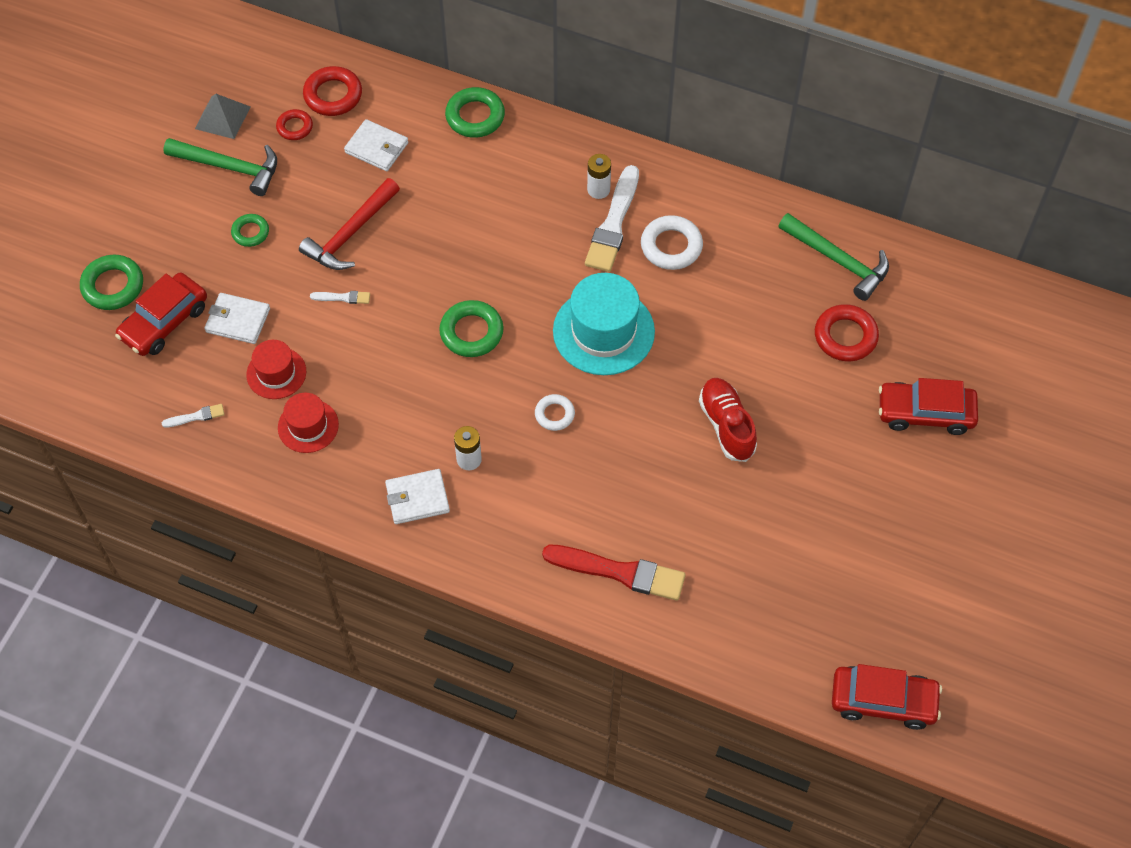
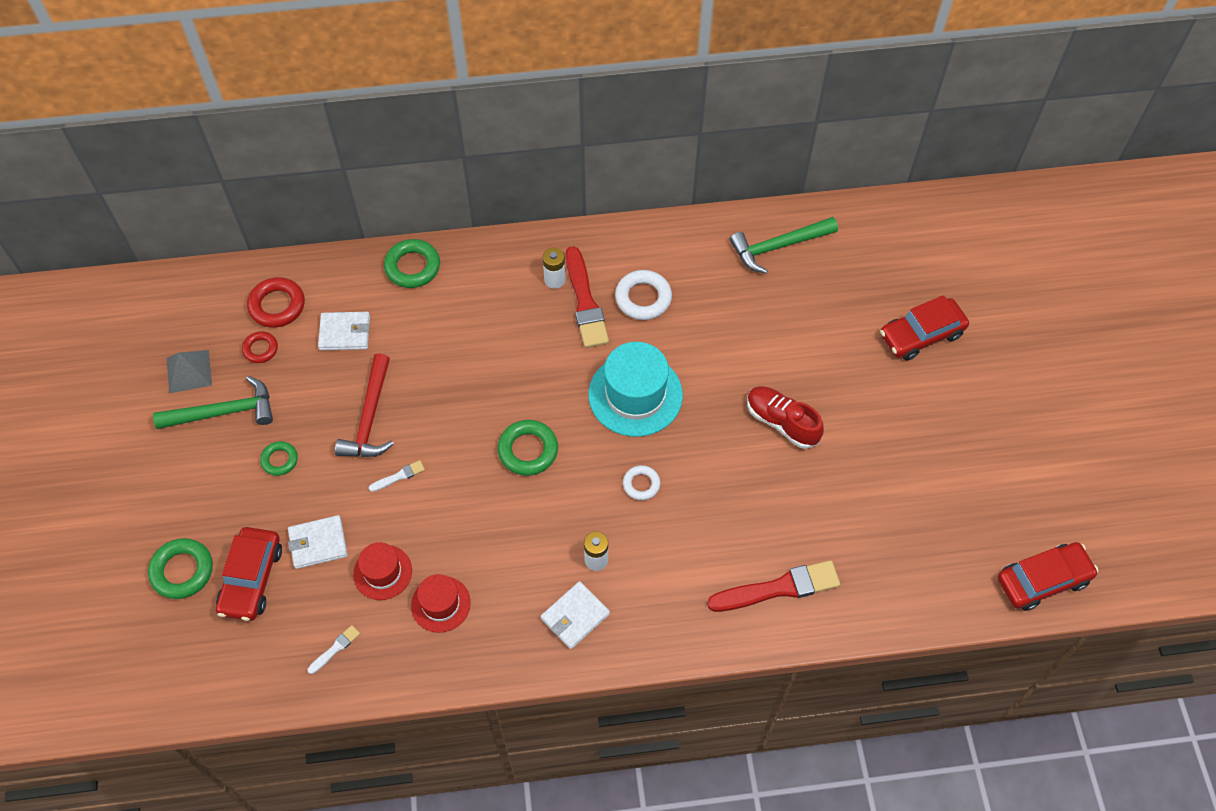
camera: 30 degrees left, 0 degrees up
(613, 224) = (585, 302): white brush -> red brush
(838, 260) = (778, 247): green hammer -> green hammer turned 150 degrees clockwise
(845, 336) = (823, 304): red ring -> none

